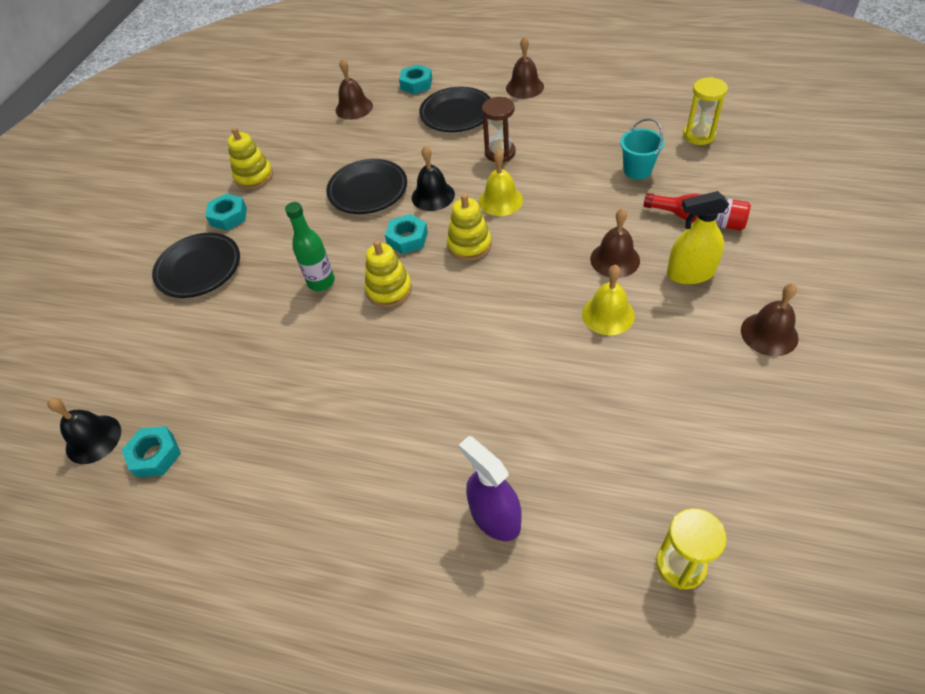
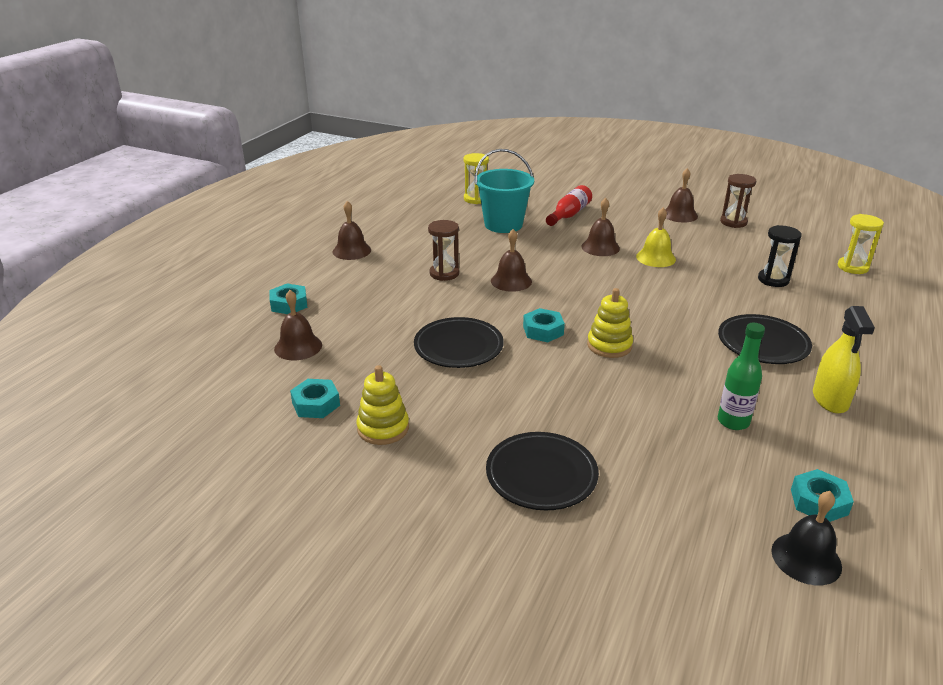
camera: 85 degrees left, 20 degrees down
(228, 216) = (452, 450): turquoise nut -> turquoise nut (316, 404)
(321, 282) = (589, 384): green bottle -> green bottle (733, 422)
(433, 196) = (487, 312): black bell -> none
(456, 114) = (365, 287): black plate -> black plate (762, 344)
(469, 245) = (563, 301): yellow stacking toy -> none
(495, 517) = (838, 320): purple spray bottle -> none
(500, 200) = (511, 281): yellow bell -> brown bell
(592, 446) = (773, 280): none -> black hourglass
(637, 170) = (503, 224): turquoise bucket -> turquoise bucket, size x1.69
(690, 273) = (621, 226): yellow spray bottle -> yellow spray bottle (830, 399)
(779, 402) = (733, 222): none -> brown hourglass

